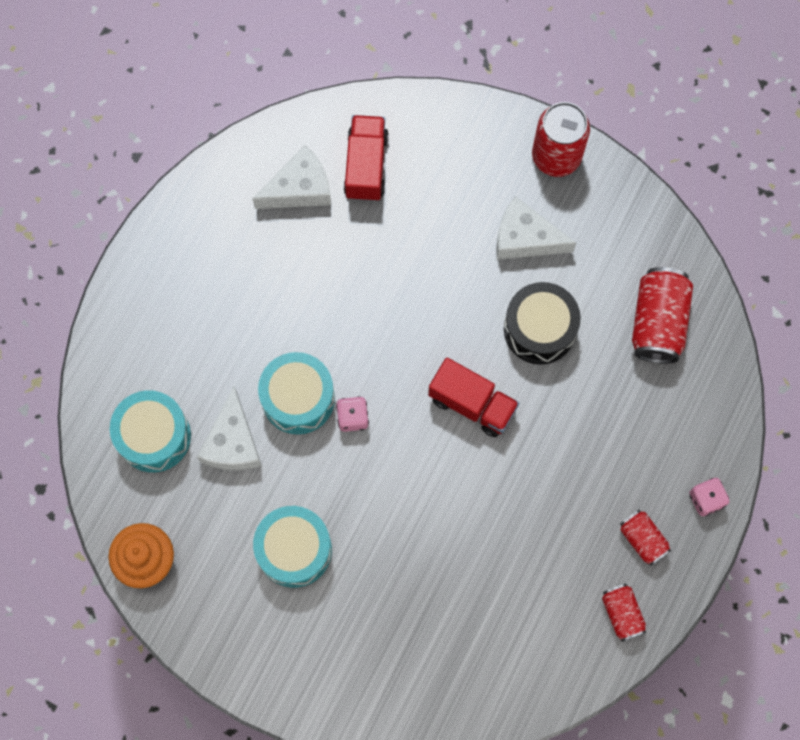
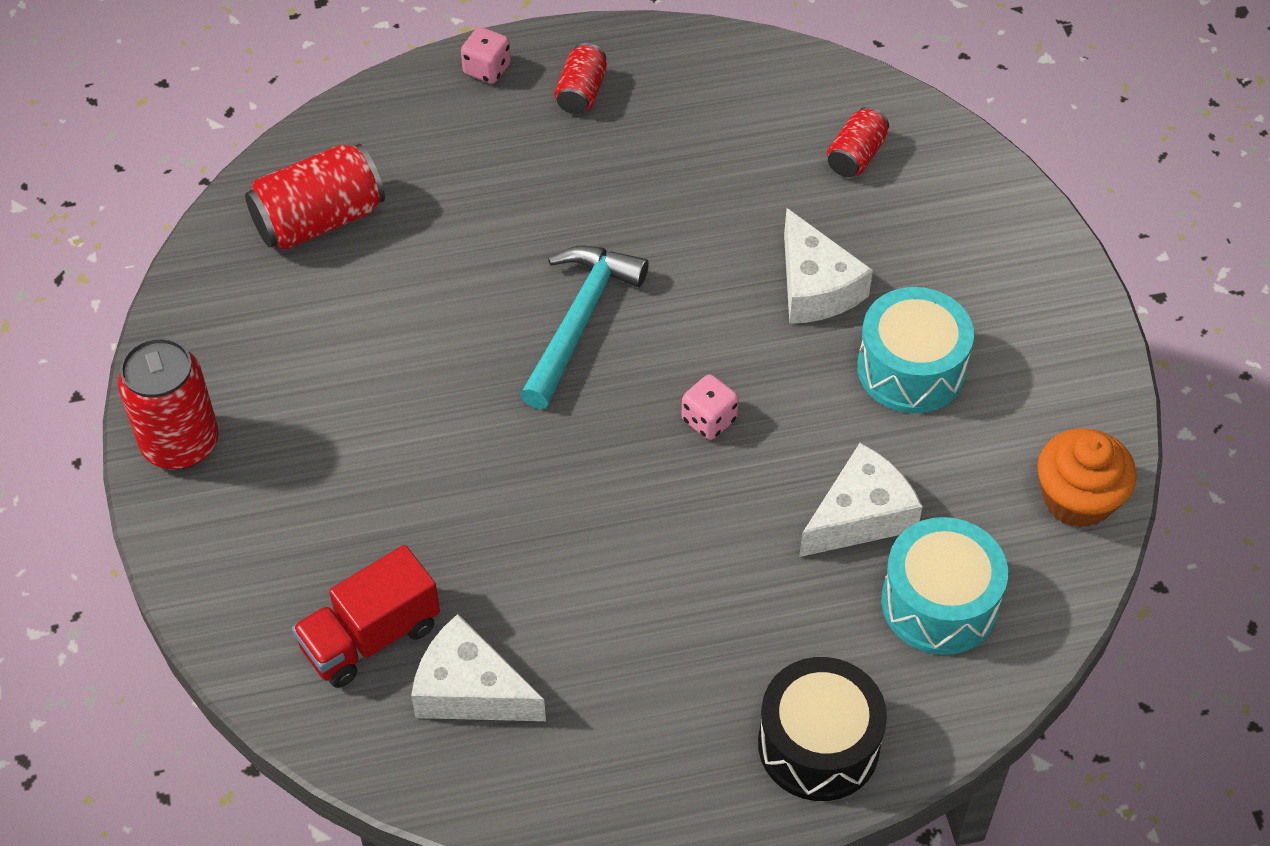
camera: 130 degrees left, 20 degrees down
(298, 398) = (742, 489): turquoise drum -> none
(472, 403) = (579, 321): red truck -> turquoise hammer
(525, 238) = (323, 403): white cheese -> white cheese (815, 287)
(539, 329) = (428, 318): black drum -> black drum (818, 744)
(622, 613) = (675, 65): red can -> red can (856, 156)

